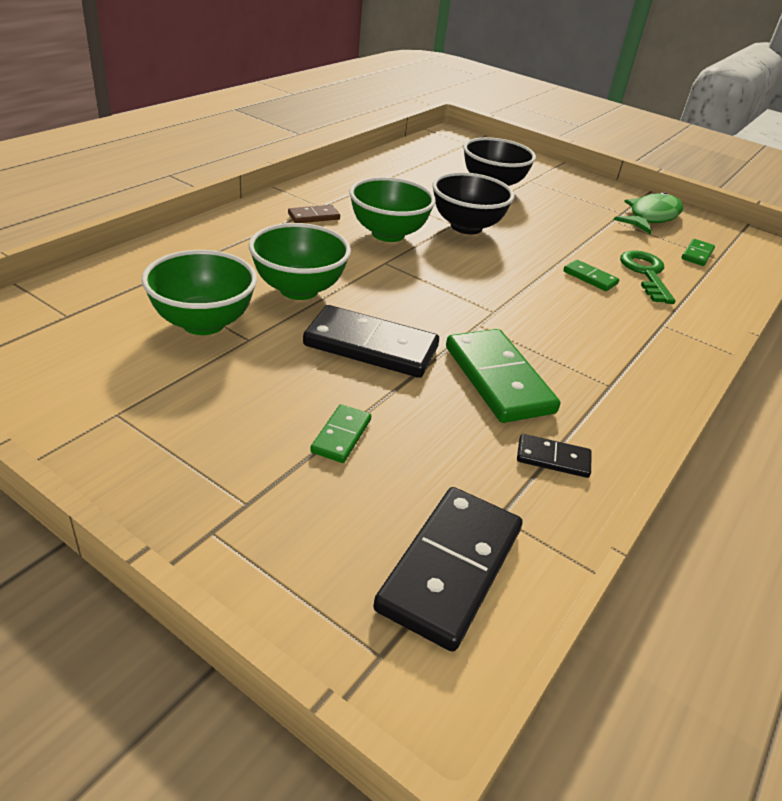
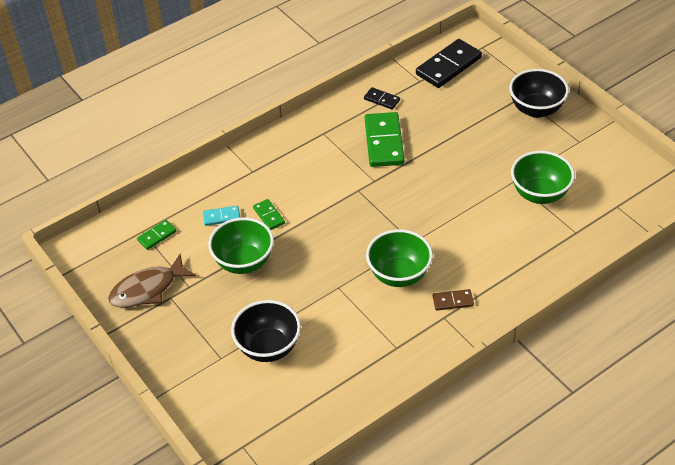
camera: 155 degrees left, 10 degrees up
(299, 289) = (479, 218): green bowl -> green bowl (244, 262)
(341, 436) = (476, 120): green domino -> none
(371, 346) = (446, 169): black domino -> none
(466, 227) = (330, 281): black bowl -> black bowl (536, 109)
(646, 274) = (221, 217): green key -> turquoise domino
(651, 217) = (148, 289): green fish -> brown fish

